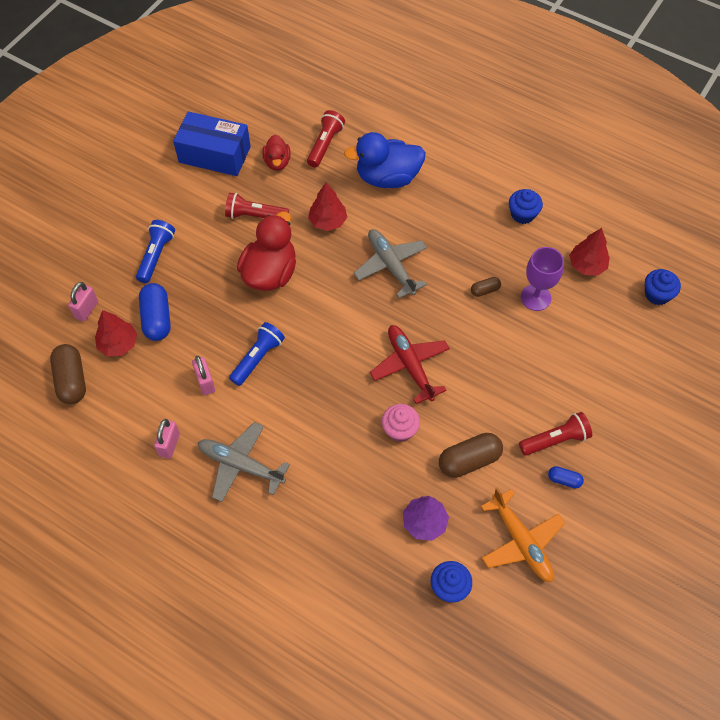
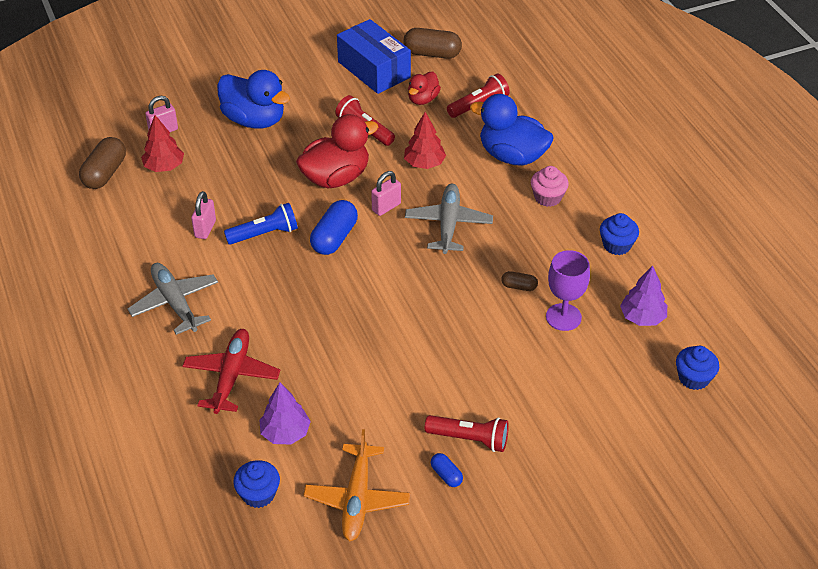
camera: 35 degrees right, 15 degrees down
(156, 256) = (254, 120): blue flashlight -> blue duck
(157, 319) = (211, 164): blue capsule -> blue capsule (334, 238)
(169, 445) = (134, 258): pink padlock -> pink padlock (386, 207)
(400, 429) = (333, 351): pink cupcake -> pink cupcake (548, 197)
(410, 366) = (390, 309): red plane -> red plane (231, 376)
(469, 460) = (372, 409): brown capsule -> brown capsule (432, 53)
(587, 265) = (642, 317): red tree -> purple tree

